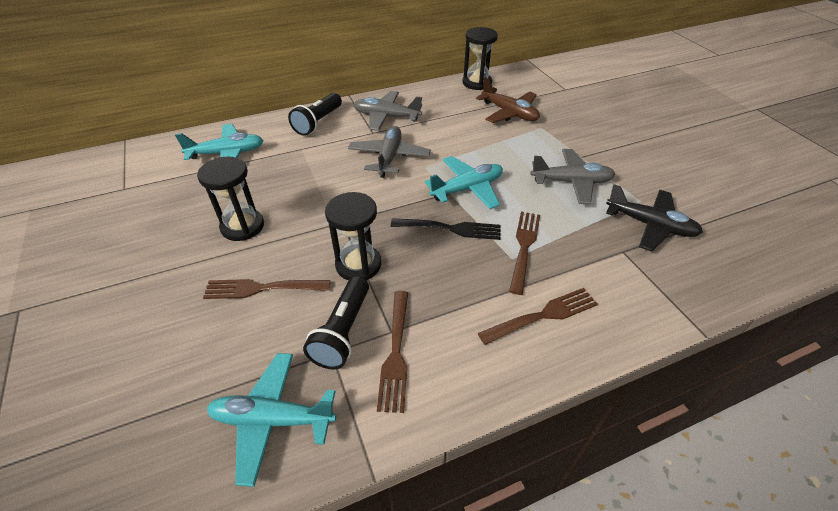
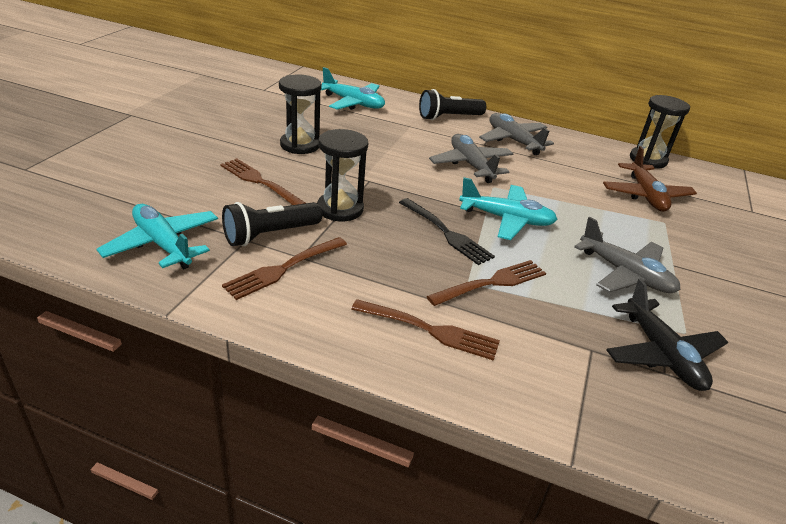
camera: 40 degrees right, 10 degrees down
(389, 157) = (471, 165): grey plane -> grey plane turned 75 degrees counterclockwise

